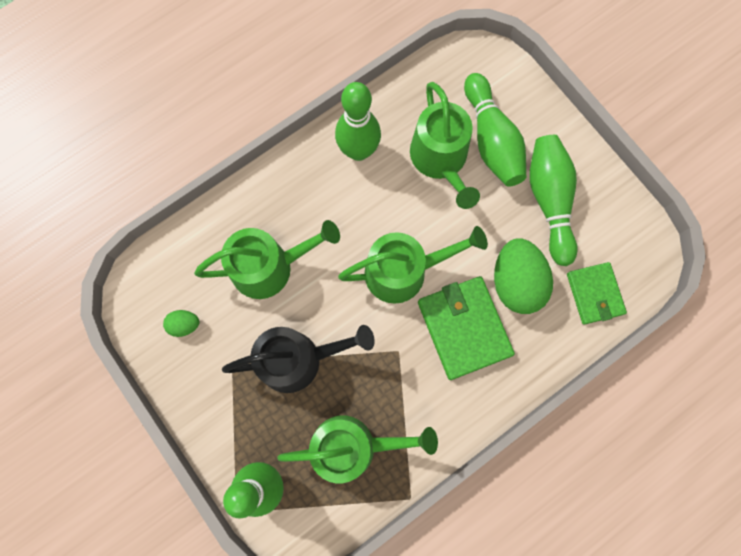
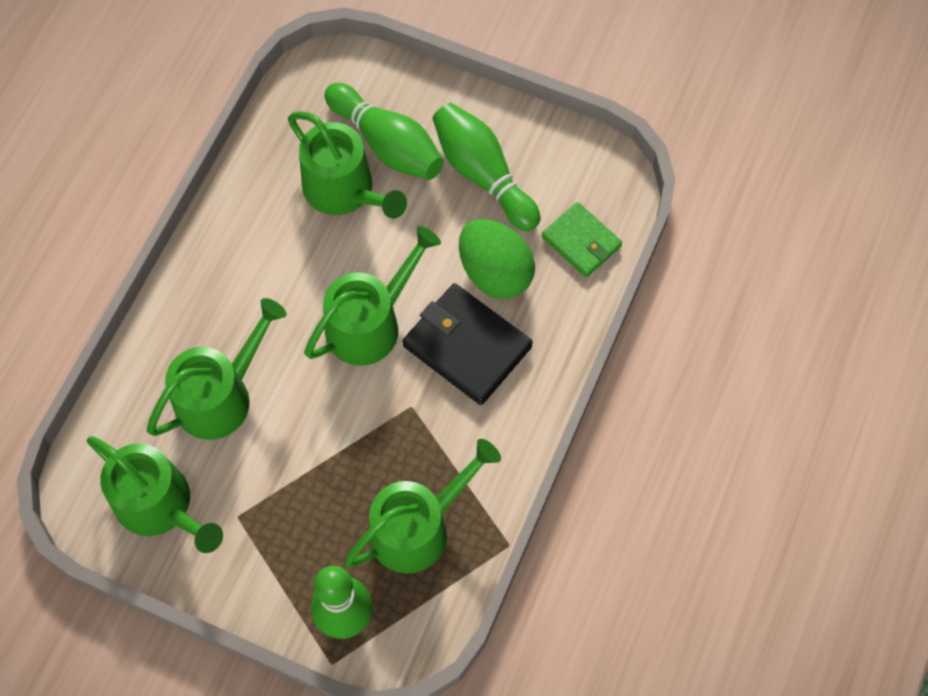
camera: 30 degrees left, 10 degrees down
(184, 325) = (160, 506): green egg -> green watering can
(298, 359) = (308, 473): black watering can -> none
(358, 151) = (249, 227): green bowling pin -> none
(464, 328) = (467, 346): green wallet -> black wallet

